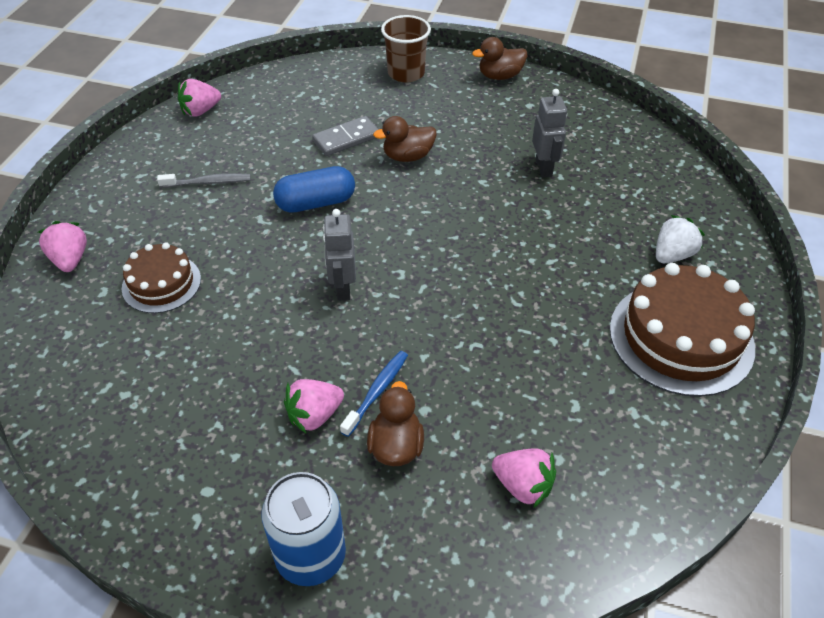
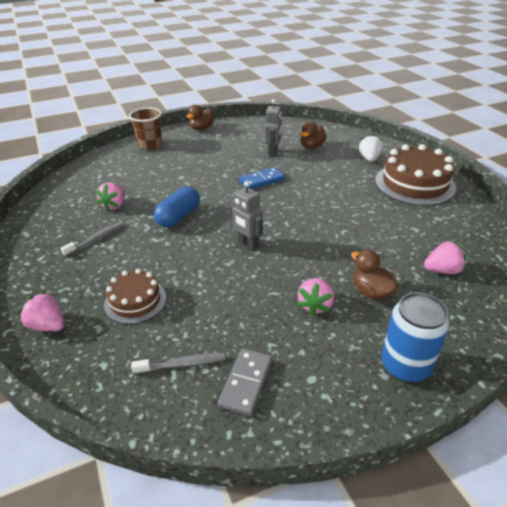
camera: 40 degrees left, 10 degrees down
(122, 383) = (182, 364): none -> grey toothbrush
(200, 111) = (41, 209): pink strawberry -> pink strawberry (114, 205)
(346, 139) = (156, 183): grey domino -> grey domino (246, 383)
(377, 391) = (329, 276): blue toothbrush -> none
(408, 156) = (201, 176): brown duck -> brown duck (311, 146)
(472, 205) = (262, 180): none -> blue domino
(544, 168) = (273, 153): grey robot -> grey robot turned 60 degrees clockwise

